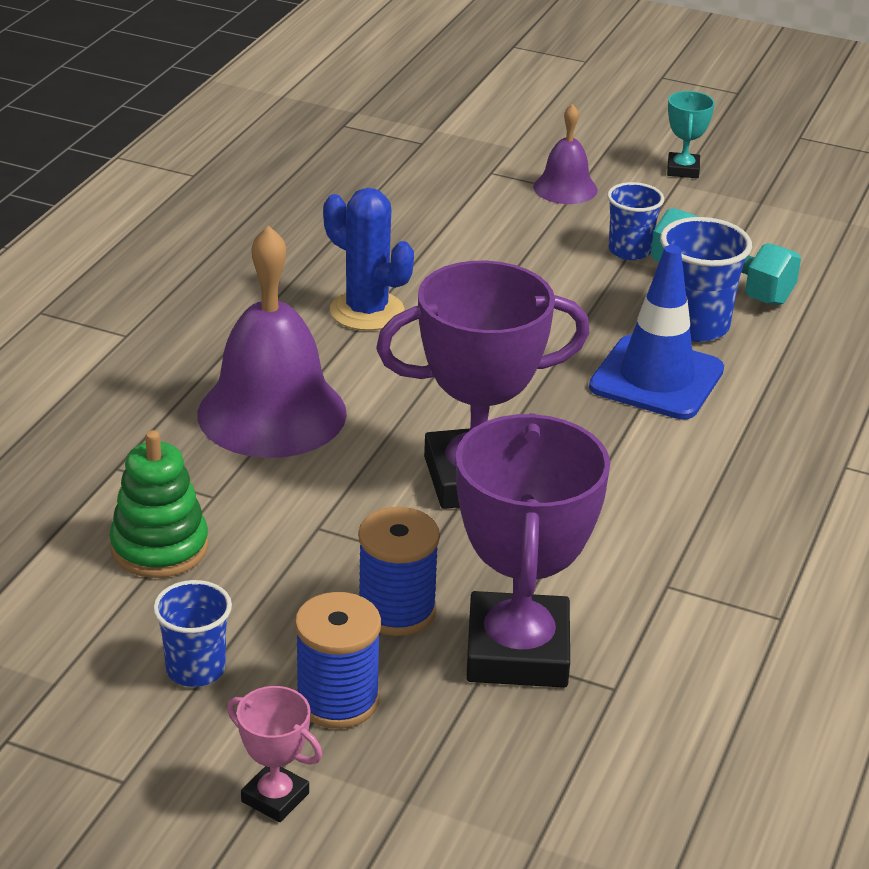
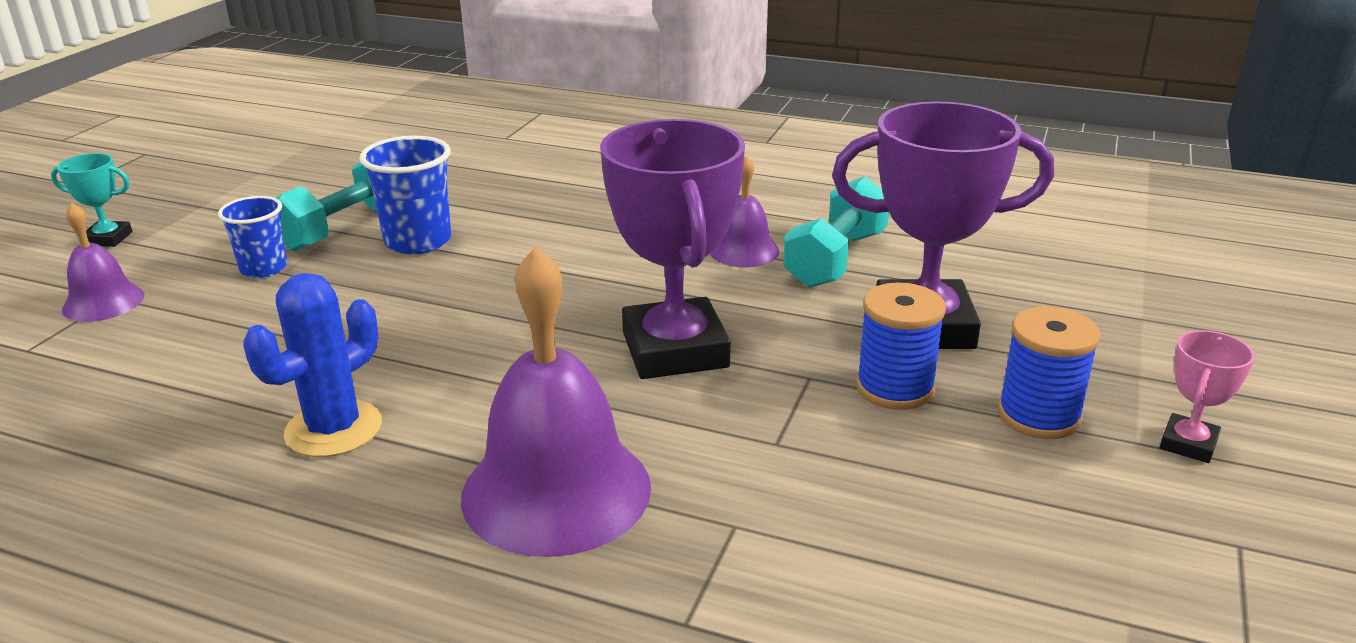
camera: 90 degrees left, 5 degrees down
(159, 547) = (847, 560): green stacking toy -> none
(195, 669) = (1045, 510): blue cup -> none
(656, 378) = (505, 260): blue traffic cone -> none
(677, 607) = (836, 259): none -> turquoise dumbbell
(693, 538) = (744, 250): none -> purple bell

